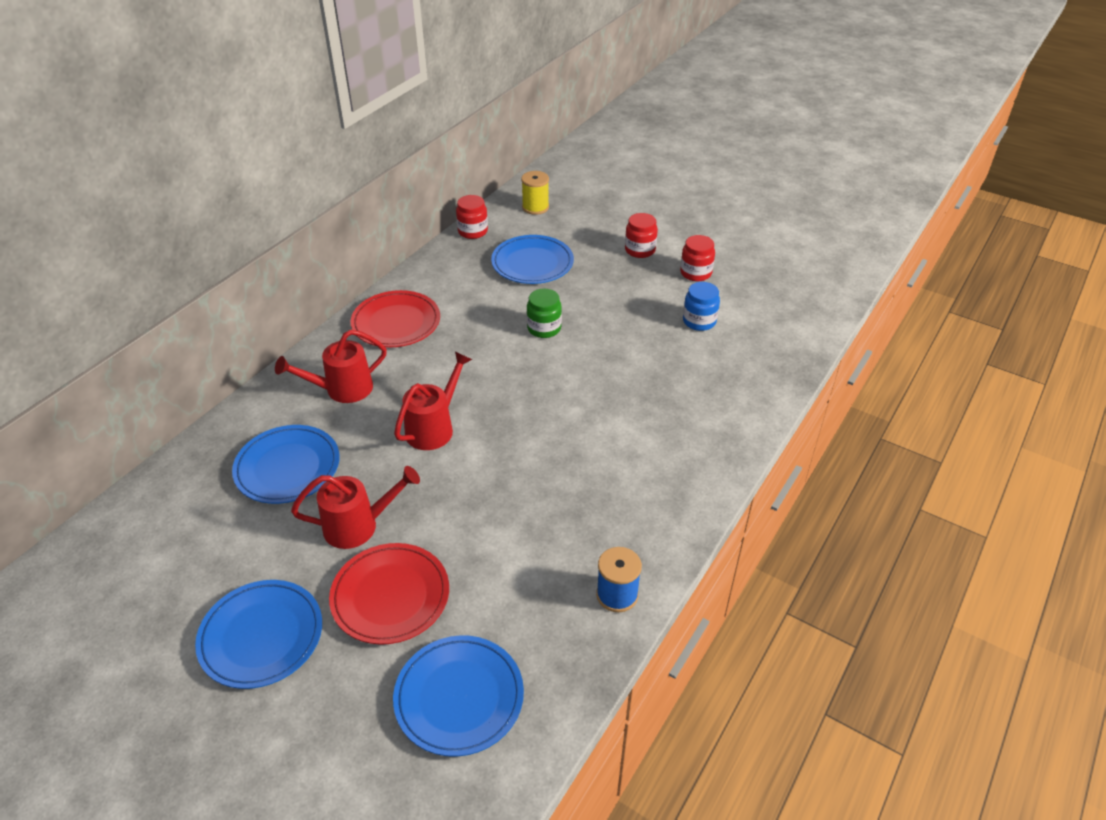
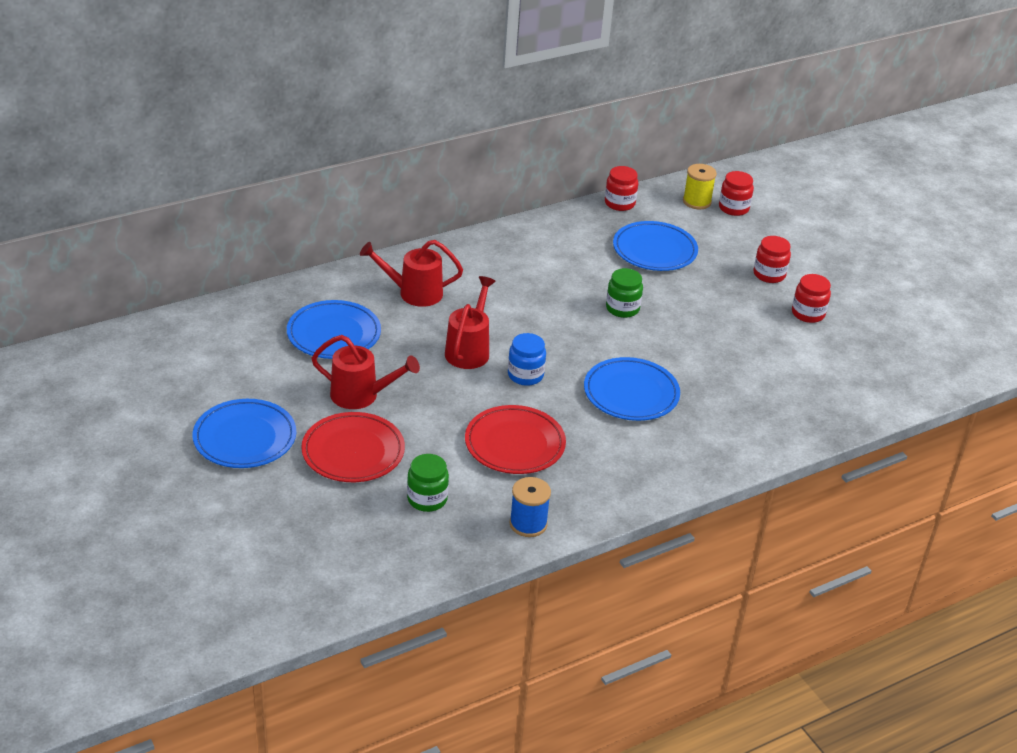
camera: 25 degrees right, 5 degrees down
(396, 323) = (494, 257): red plate -> red plate (514, 444)
(434, 427) = (469, 349): red watering can -> red watering can turned 45 degrees counterclockwise
(459, 697) = (358, 535): blue plate -> blue plate (631, 393)
(501, 616) = (427, 499): none -> green jar
(569, 202) = (733, 208): none -> red jar
(699, 321) = (774, 355): blue jar -> blue jar (525, 375)

